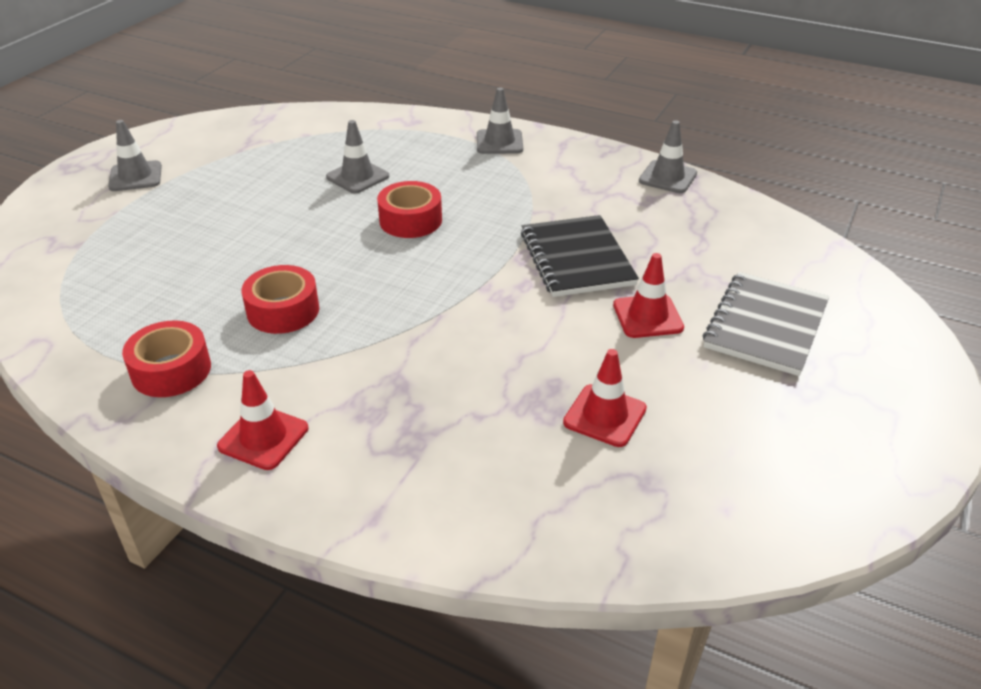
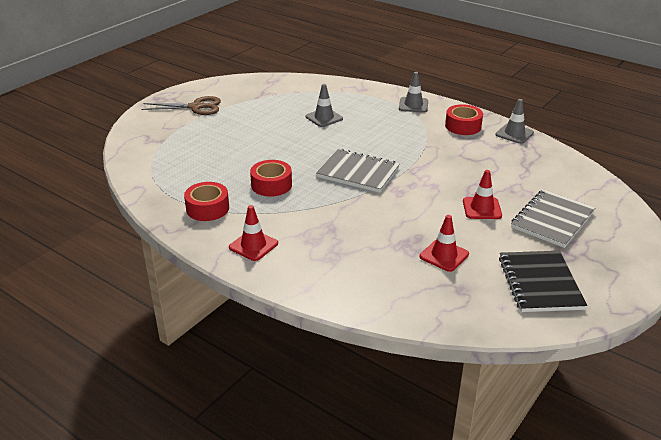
camera: 10 degrees right, 5 degrees down
(135, 176) = (195, 107): grey traffic cone -> brown scissors
(410, 220) = (351, 144): red tape -> red tape (463, 126)
(430, 272) = (358, 173): none -> grey notebook
(577, 259) = (446, 174): black notebook -> black notebook (540, 283)

